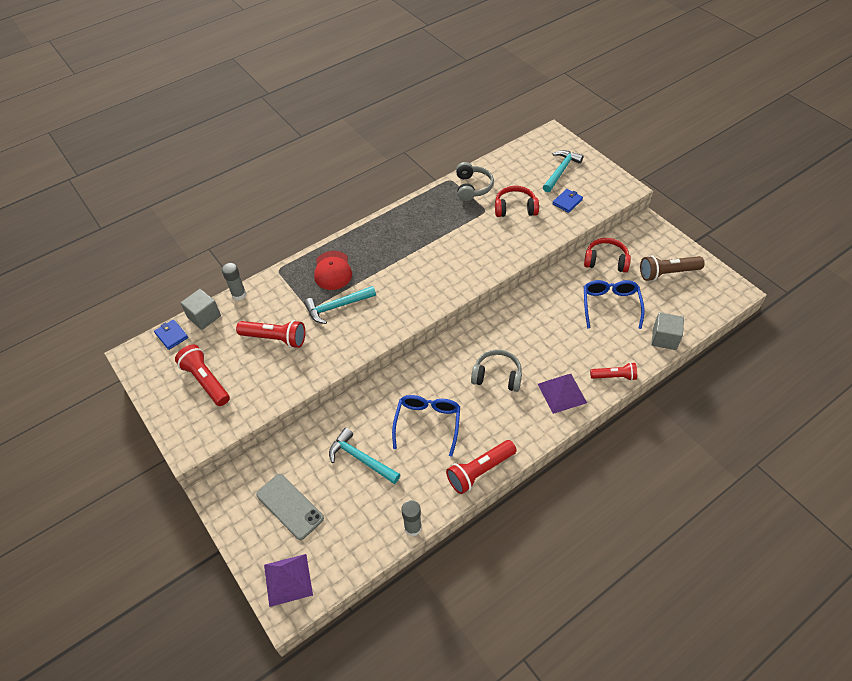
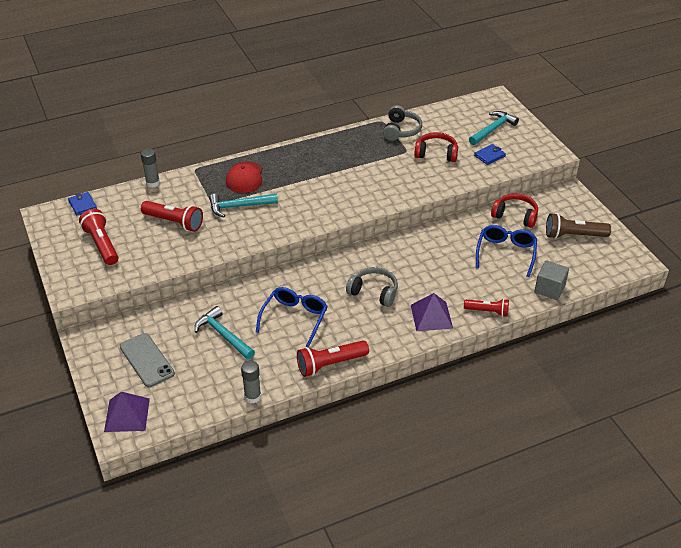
camera: 10 degrees right, 10 degrees down
(204, 317) = (116, 195): grey cube -> none

